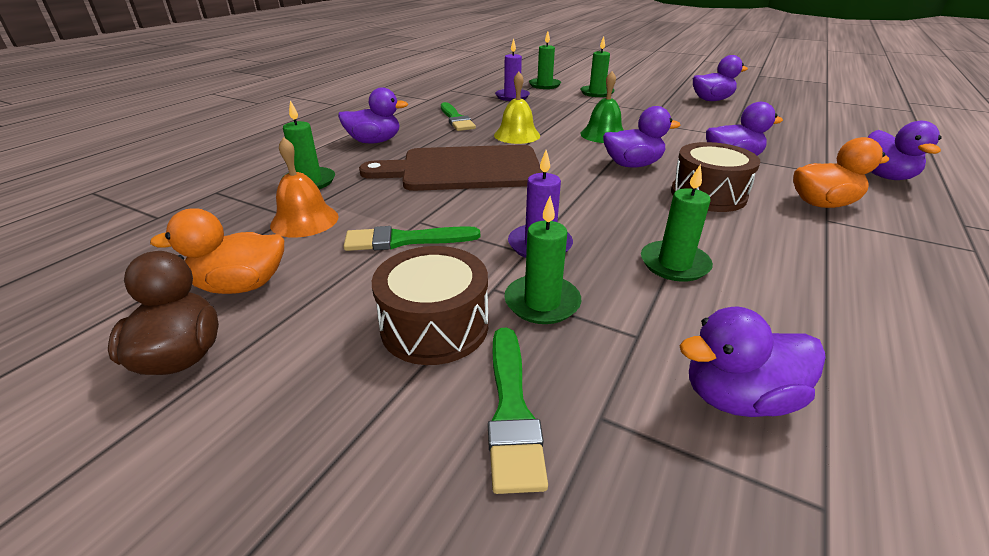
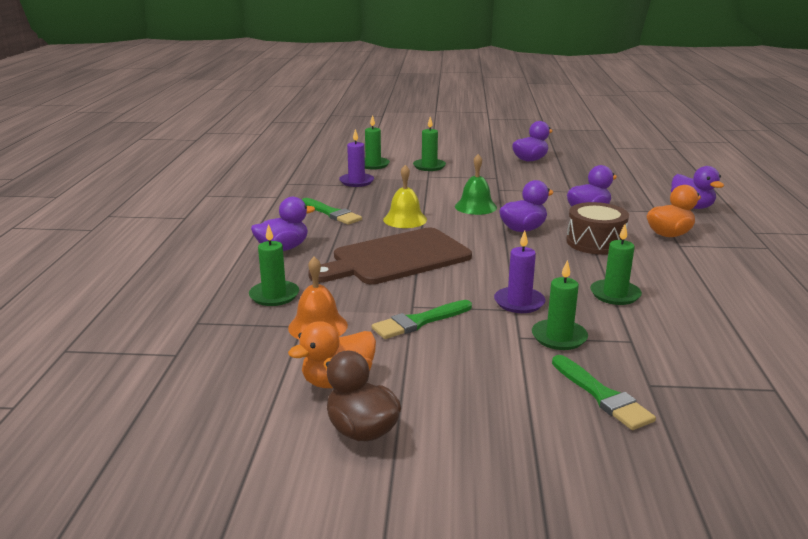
camera: 25 degrees left, 10 degrees down
(434, 326) = (508, 368): brown drum -> none
(738, 397) = (706, 356): purple duck -> none

